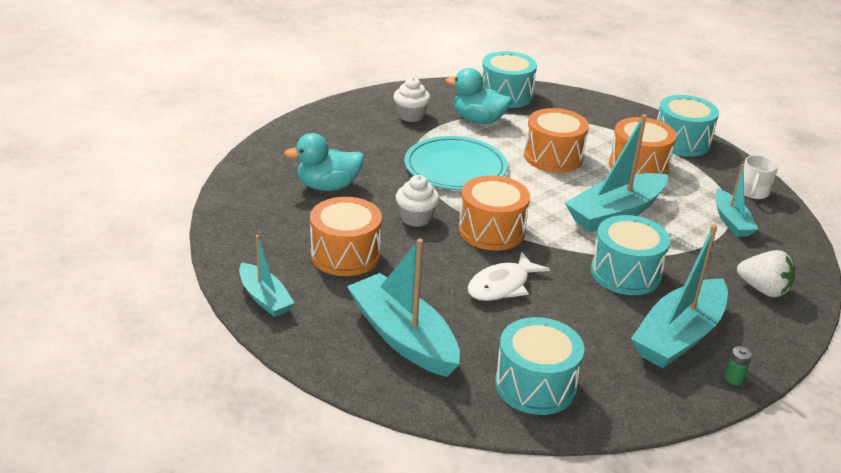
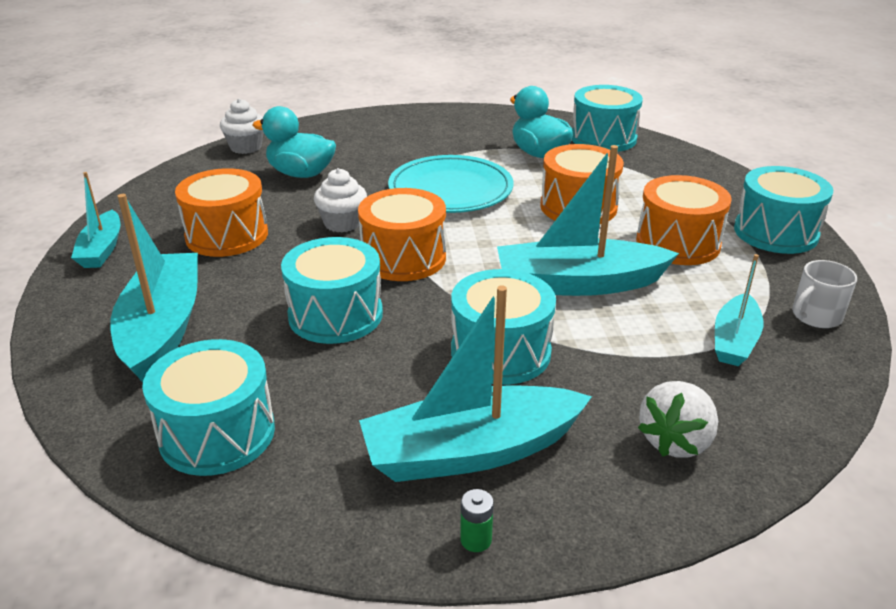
camera: 35 degrees right, 0 degrees up
(411, 116) = (471, 134): white cupcake -> white cupcake (246, 147)
(502, 286) = (335, 315): white fish -> turquoise drum
(763, 289) = (675, 441): white strawberry -> white strawberry turned 60 degrees clockwise

